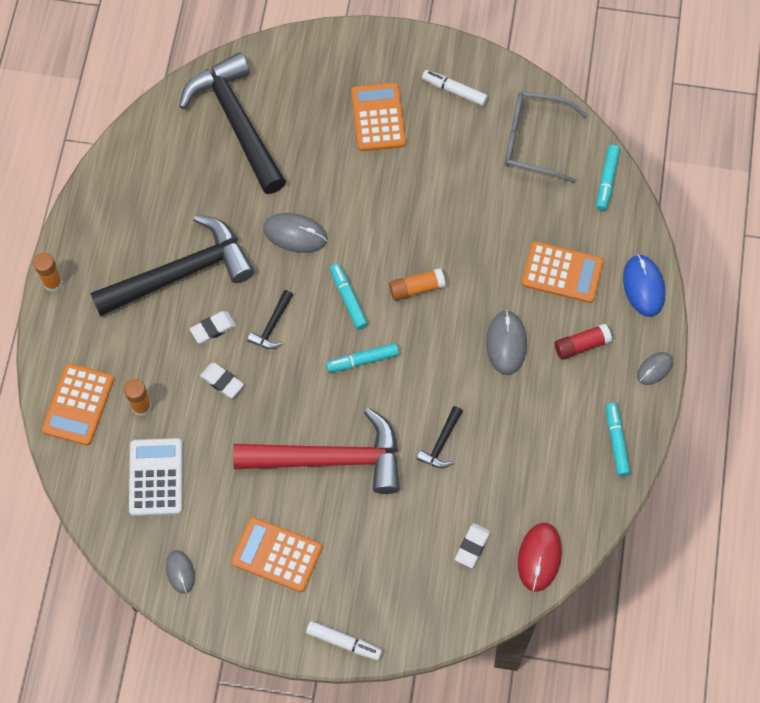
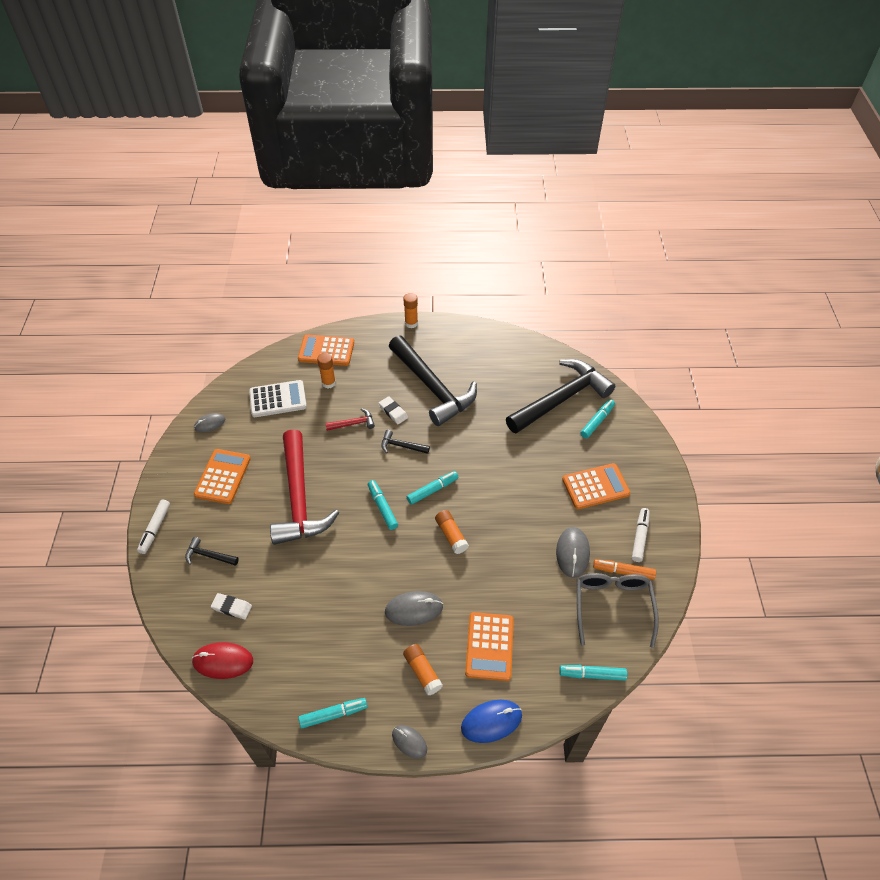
camera: 80 degrees right, 15 degrees down
(222, 381) = (353, 423): white eraser -> red hammer
(282, 91) = (597, 421): none -> turquoise marker
(295, 234) = (479, 448): grey mouse -> grey mouse (572, 553)
(441, 443) = (319, 572): black hammer -> black hammer (209, 555)
(494, 119) = (623, 571): none -> orange marker
(581, 345) = (422, 672): red glue stick -> orange glue stick

